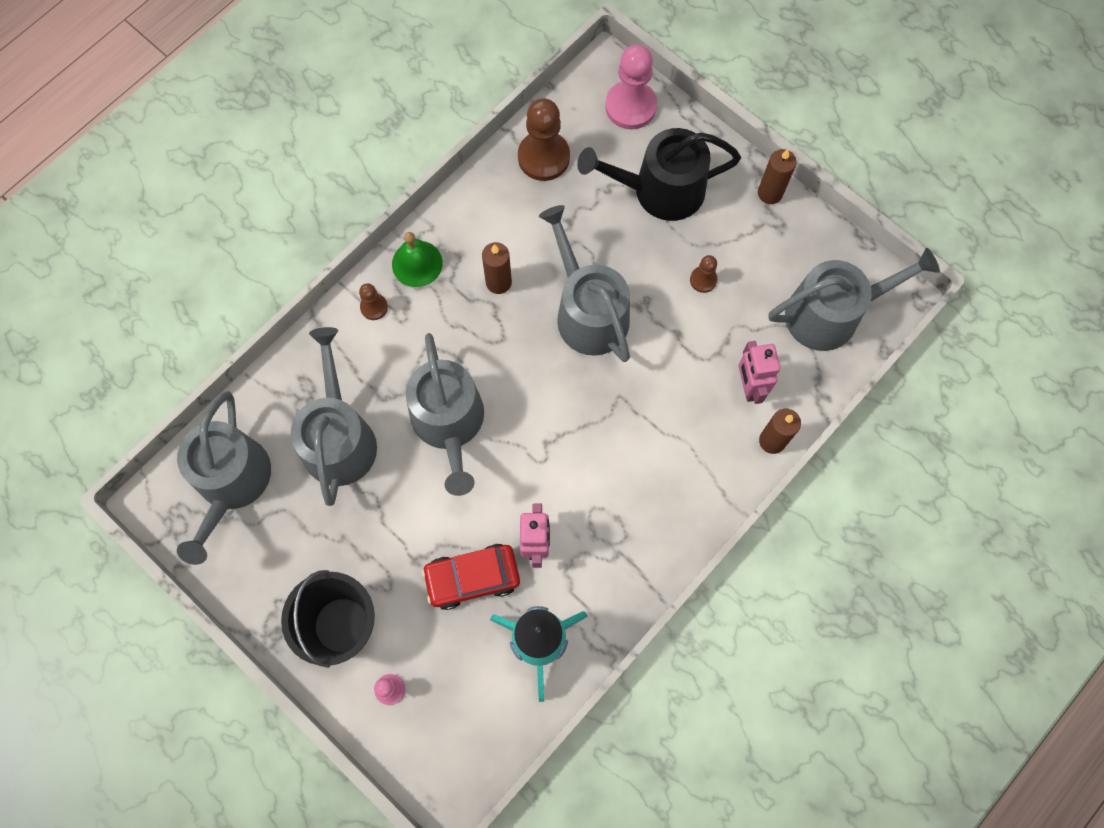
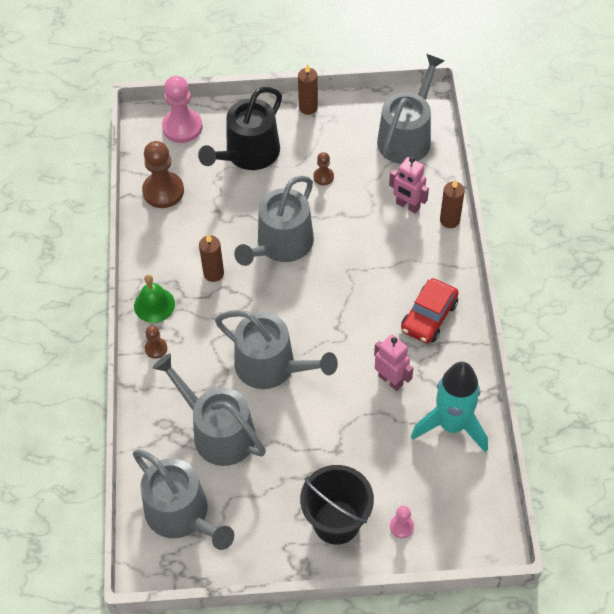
camera: 45 degrees left, 15 degrees down
(472, 578) = (378, 429): red car -> red car (429, 317)
(588, 312) = (281, 245): grey watering can -> grey watering can turned 75 degrees counterclockwise

